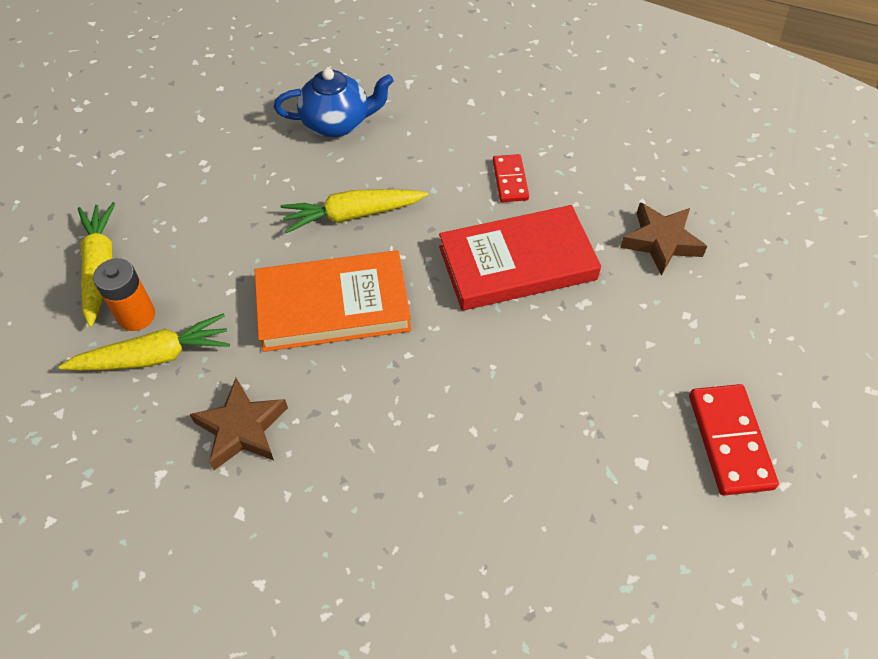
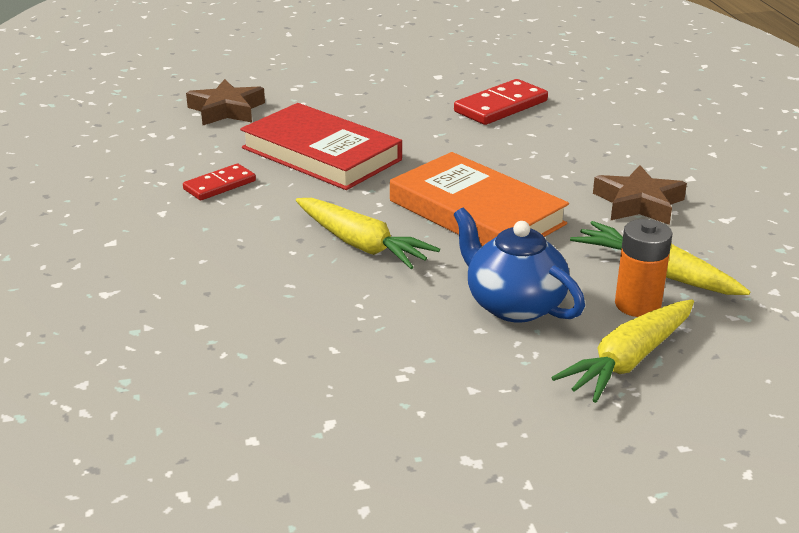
camera: 125 degrees left, 25 degrees down
(337, 123) = (232, 310): blue teapot -> blue teapot (513, 305)
(730, 441) = (384, 58): red domino -> red domino (500, 106)

